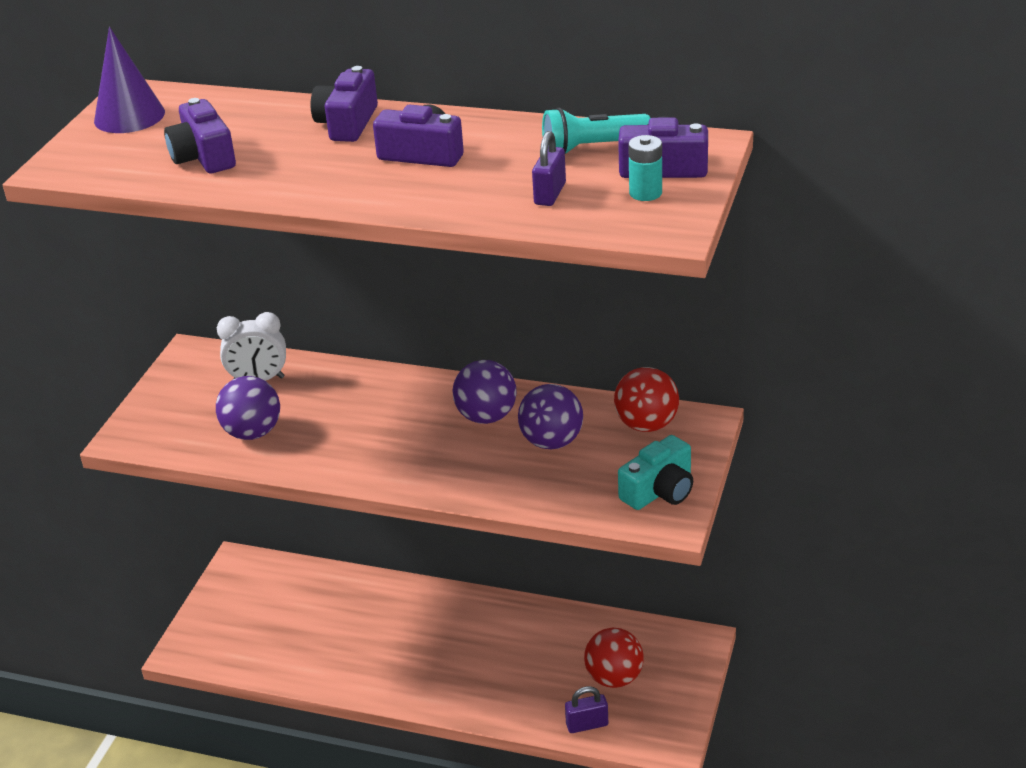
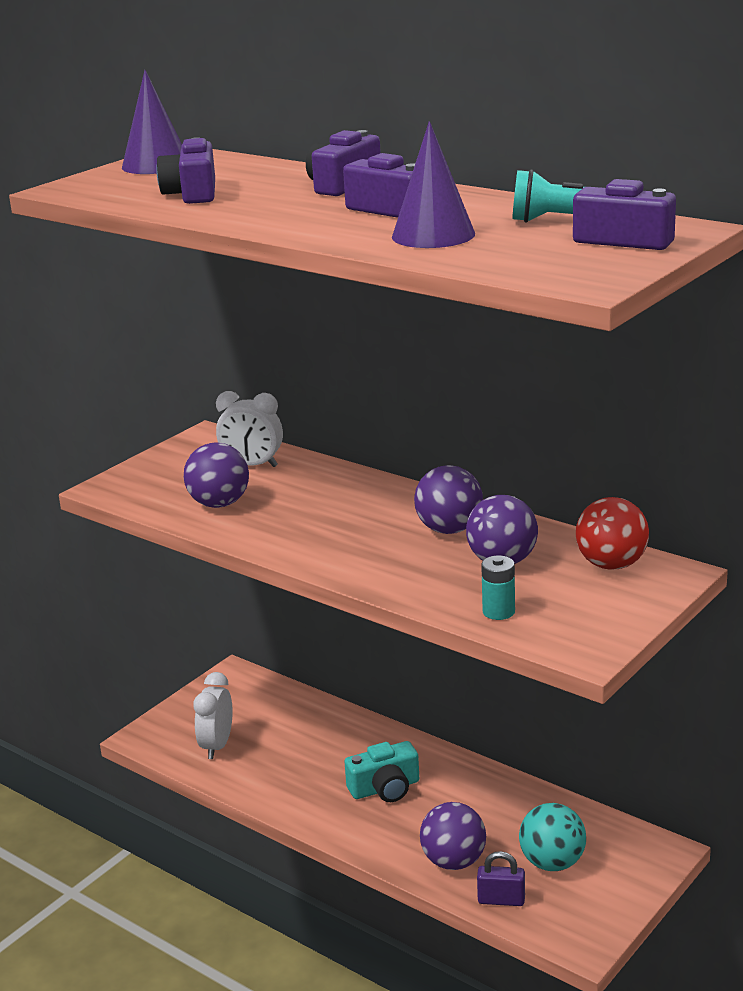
camera: 20 degrees right, 10 degrees down
(259, 642) = (217, 746): none -> white clock
(487, 186) = (433, 235): none -> purple cone
(530, 699) = (454, 861): none -> purple ball
(550, 194) = (490, 246): purple padlock -> none
(614, 678) = (552, 862): red ball -> turquoise ball
(645, 193) = (590, 255): turquoise battery -> turquoise battery (498, 612)
(659, 491) = (590, 623): turquoise camera -> turquoise camera (385, 788)

